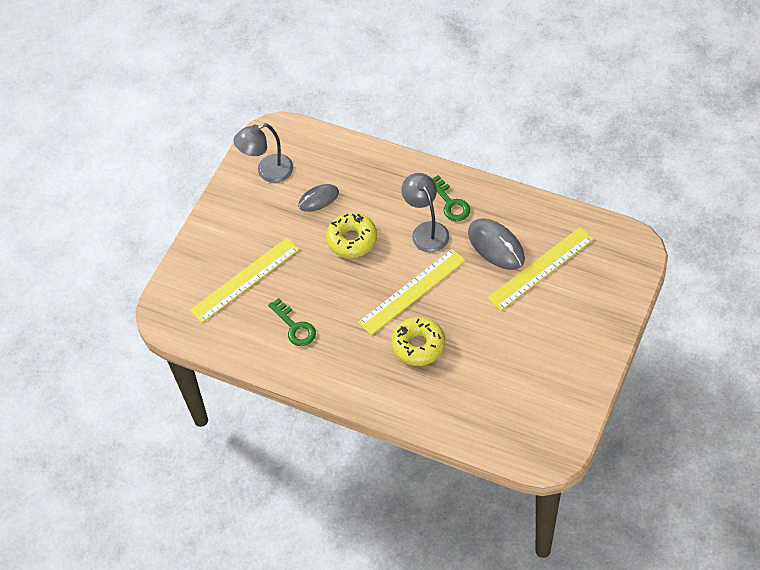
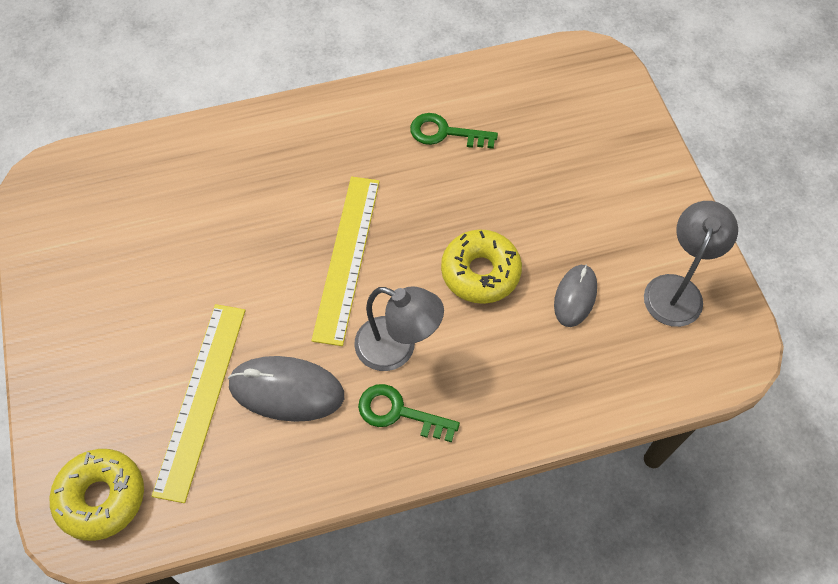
camera: 135 degrees right, 5 degrees up
(245, 279) = (554, 145): yellow ruler -> none
(418, 345) = (285, 201): yellow donut -> yellow donut (101, 497)

